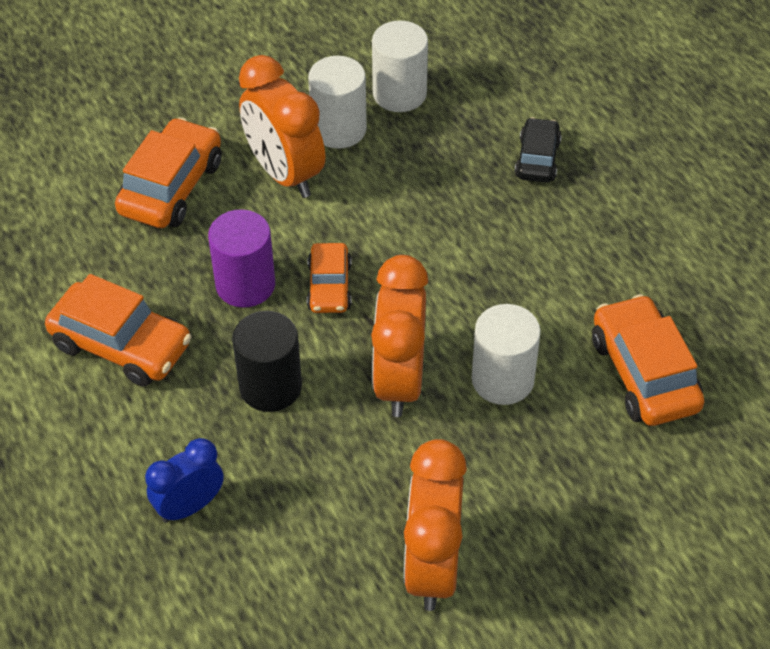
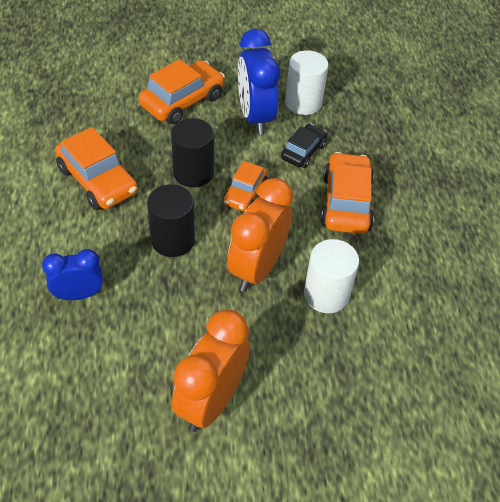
camera: 20 degrees right, 0 degrees up
(245, 284) = (193, 173): purple cylinder -> black cylinder
(285, 173) = (255, 117): orange clock -> blue clock
(399, 93) = (353, 95): white cylinder -> none
(537, 159) = (423, 163): black car -> black car (303, 151)
(644, 373) = (427, 329): orange car -> orange car (346, 202)

